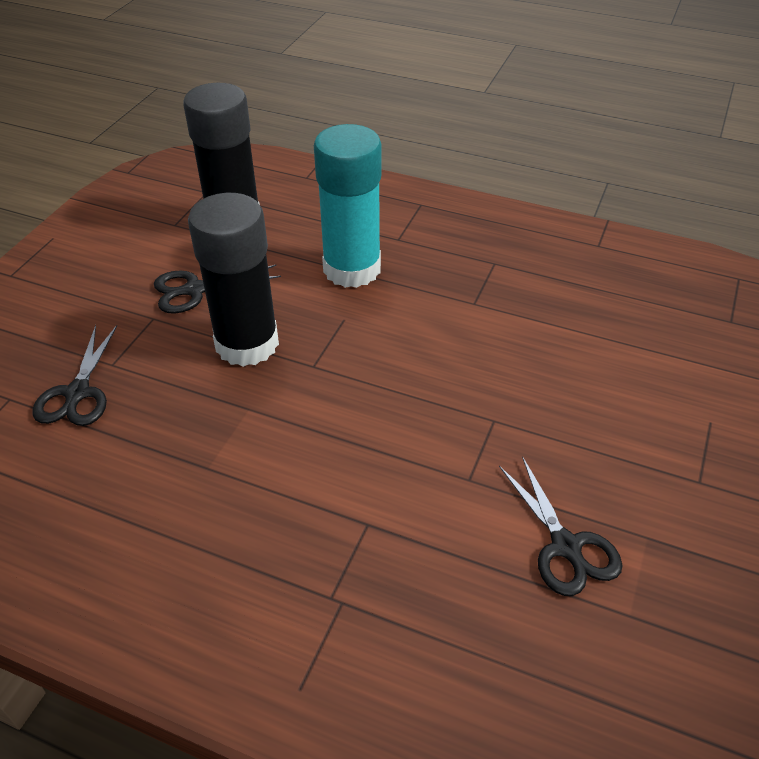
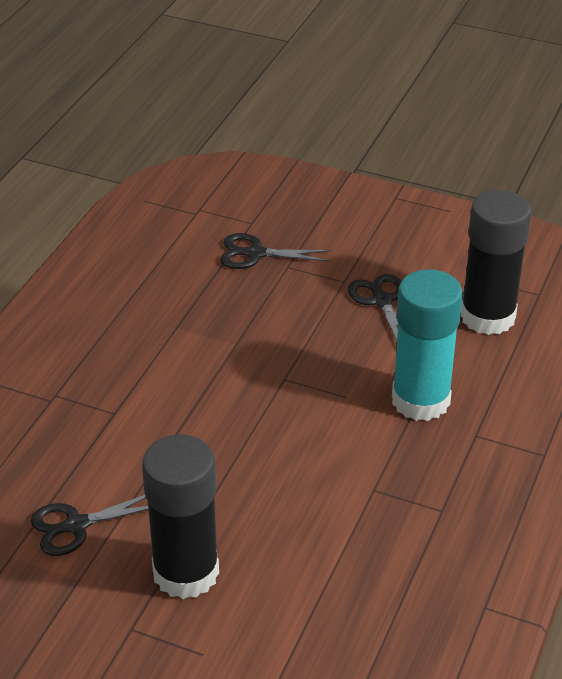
camera: 90 degrees right, 5 degrees down
(247, 344) = (311, 337): black glue stick -> black glue stick (186, 572)

